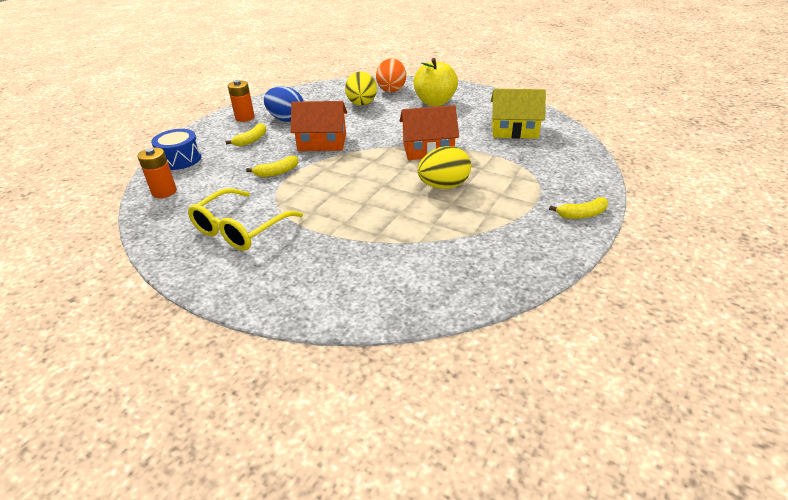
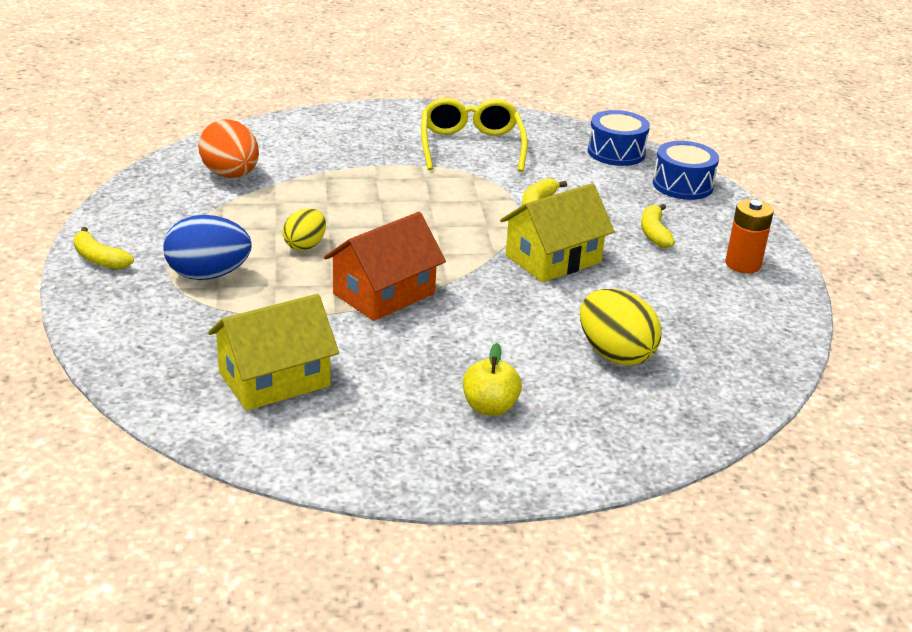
camera: 140 degrees right, 5 degrees down
(164, 192) = (616, 152): orange battery -> blue drum
(286, 119) = (677, 281): blue egg -> blue egg (208, 275)
(322, 142) = (553, 259): orange house -> yellow house
(391, 90) = (621, 417): orange egg -> orange egg (231, 175)
(435, 102) = (490, 407): yellow apple -> yellow apple, size x0.58
(444, 186) = (305, 245): yellow egg -> yellow egg, size x0.63
(582, 214) = (99, 259): yellow banana -> yellow banana turned 90 degrees counterclockwise

